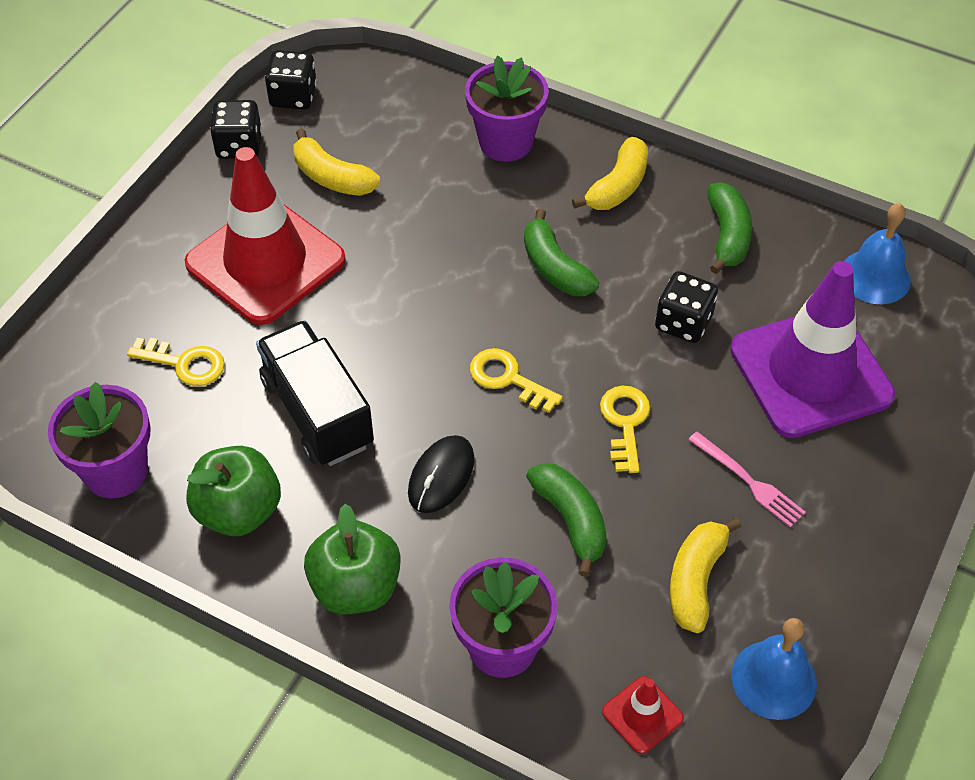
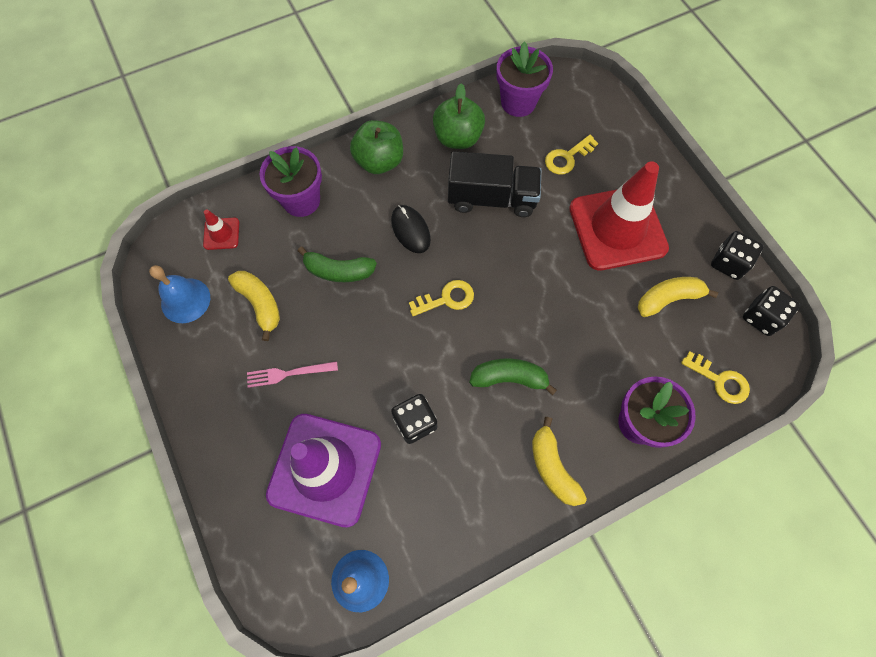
camera: 125 degrees right, 15 degrees up
(625, 423) = (373, 338): yellow key -> yellow key (720, 380)
(727, 235) = (462, 507): green banana -> none

